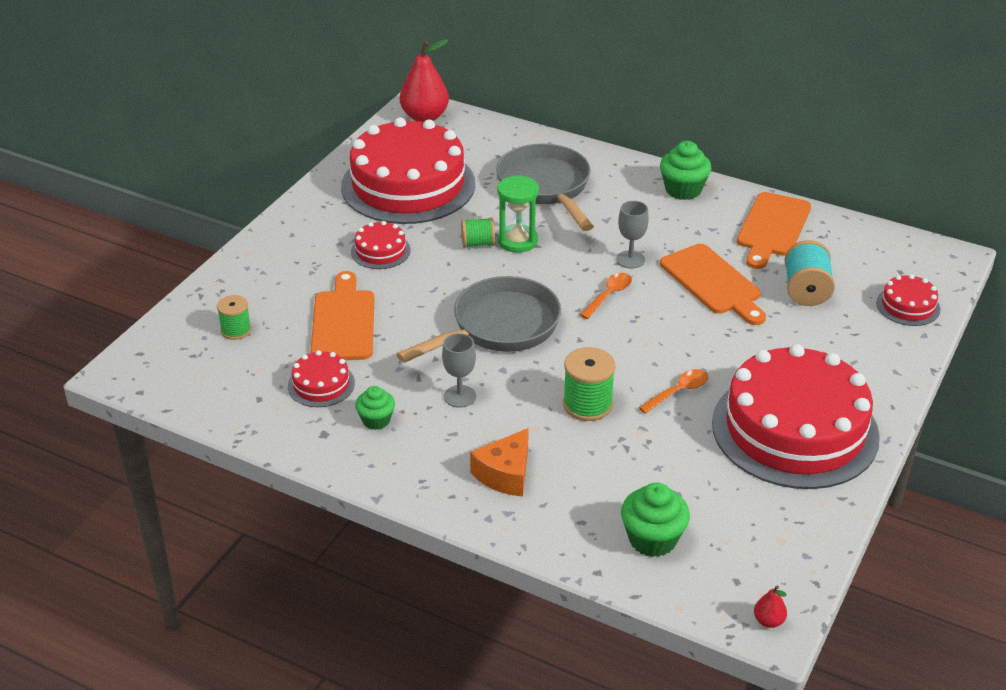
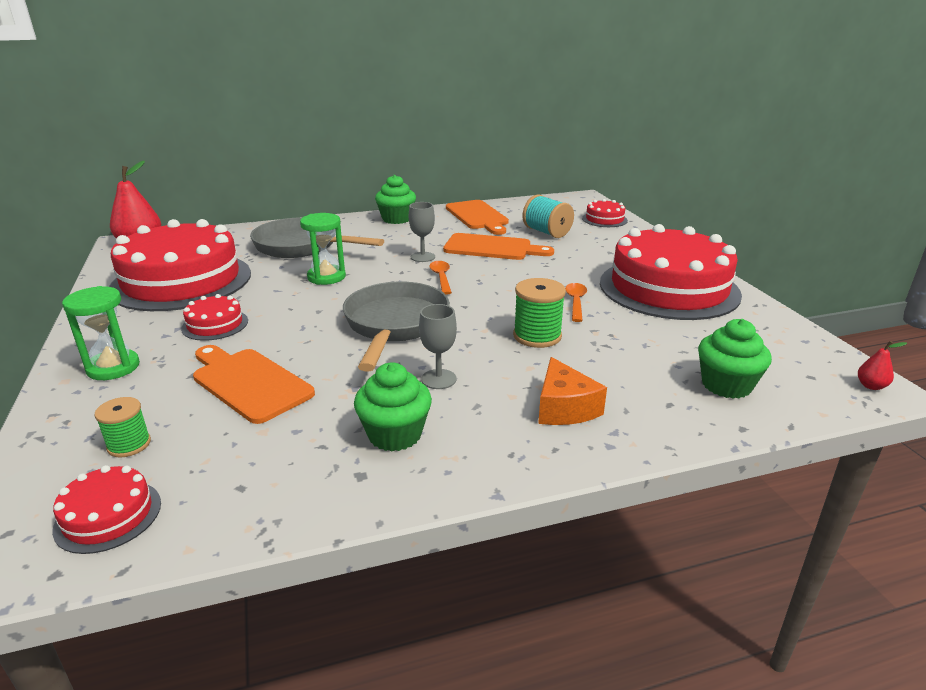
camera: 45 degrees left, 10 degrees down
(283, 258) = (113, 367): none -> green hourglass
(321, 384) = (296, 438): red cake -> red cake (108, 515)
(376, 420) = (395, 434): green cupcake -> green cupcake, size x1.57
(478, 243) = (297, 289): green spool -> none

